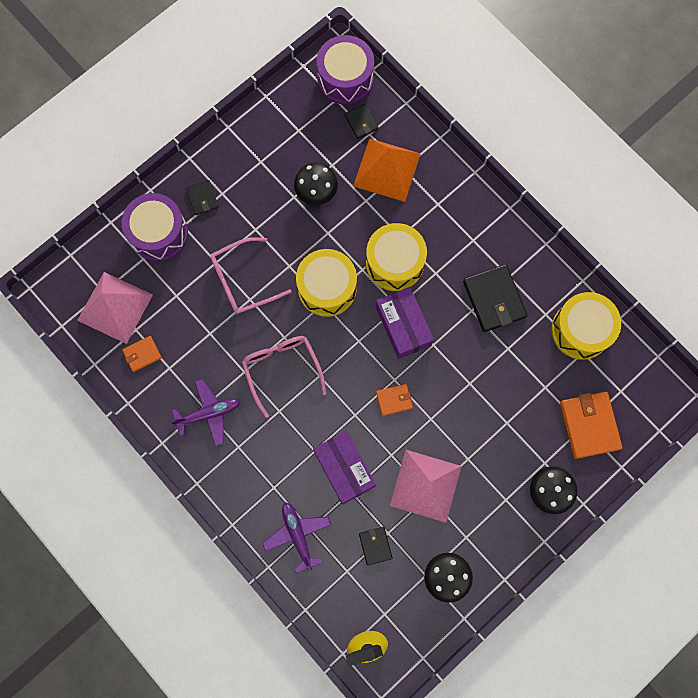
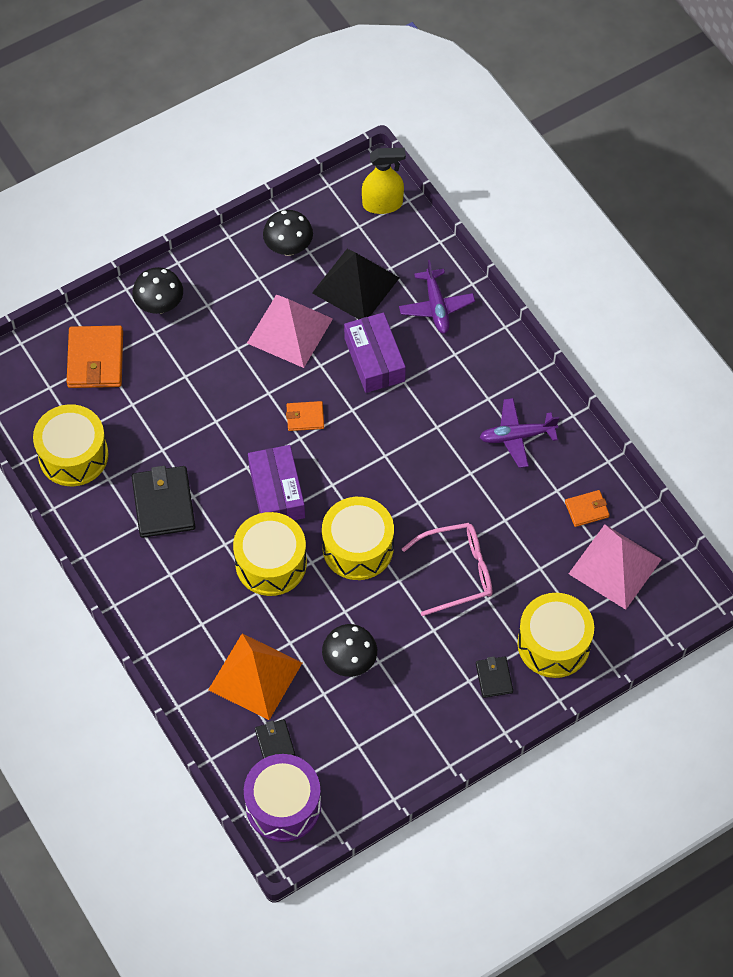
camera: 170 degrees left, 15 degrees down
(159, 233) = (553, 644): purple drum -> yellow drum
(281, 368) = (427, 469): pink glasses -> none
(375, 545) = (356, 285): black wallet -> black pyramid

